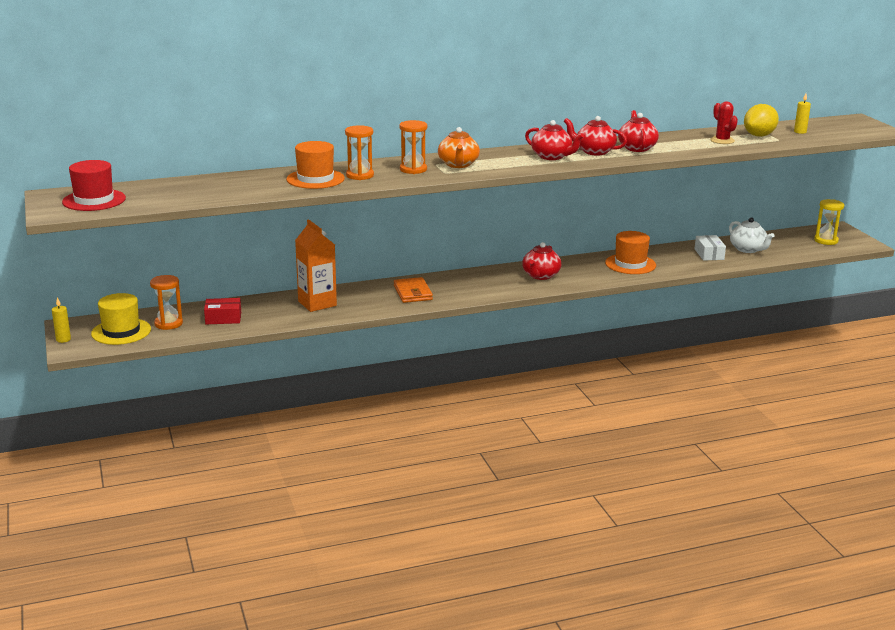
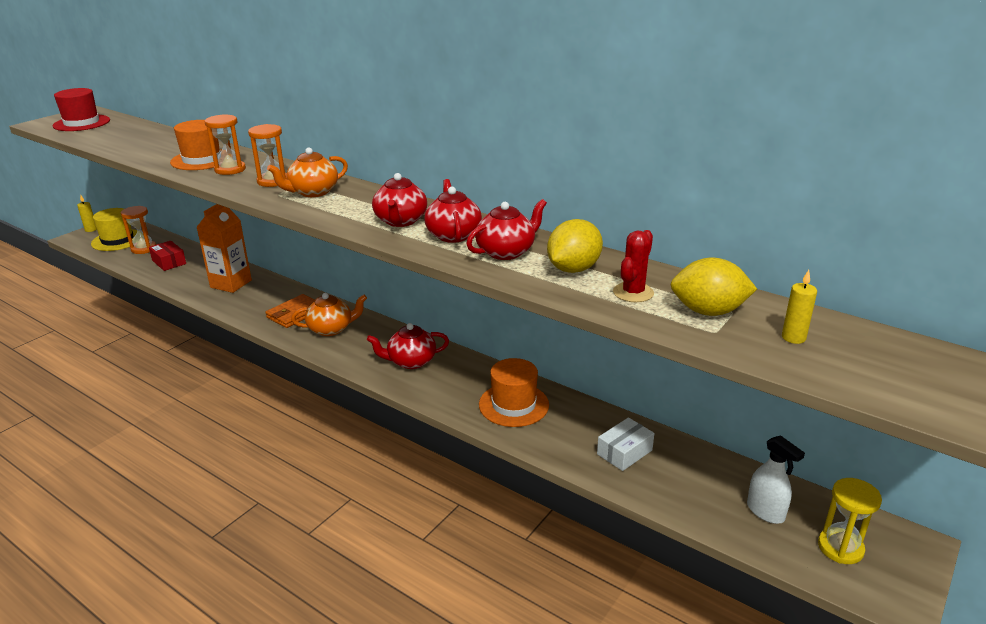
camera: 55 degrees right, 5 degrees up
(457, 287) = (331, 329): none -> orange teapot
(679, 142) = (573, 269): none -> yellow lemon
(748, 249) = (689, 480): white teapot -> none
(788, 244) = (765, 512): none -> white spray bottle

